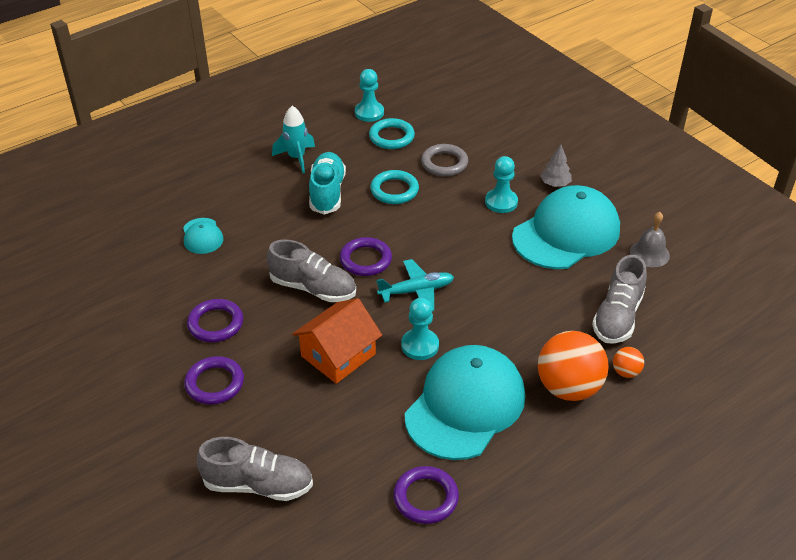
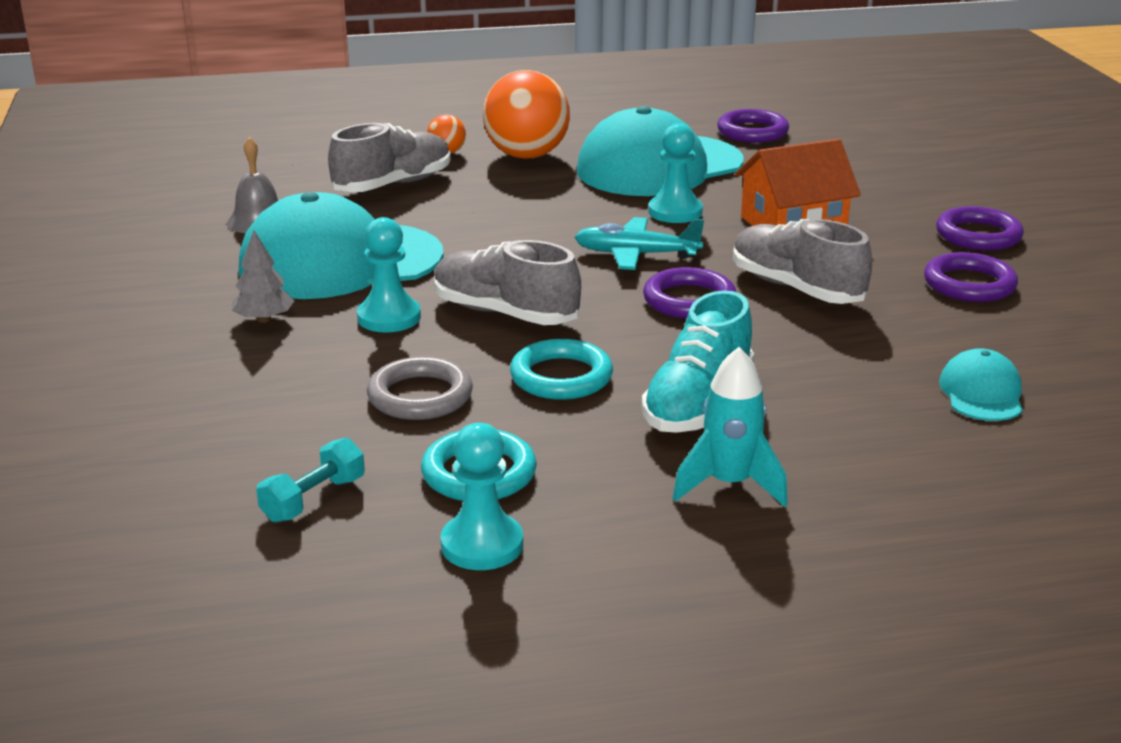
camera: 155 degrees left, 15 degrees down
(258, 484) = (935, 166): grey shoe -> grey shoe (504, 313)
(439, 112) = (313, 499): none -> turquoise dumbbell

